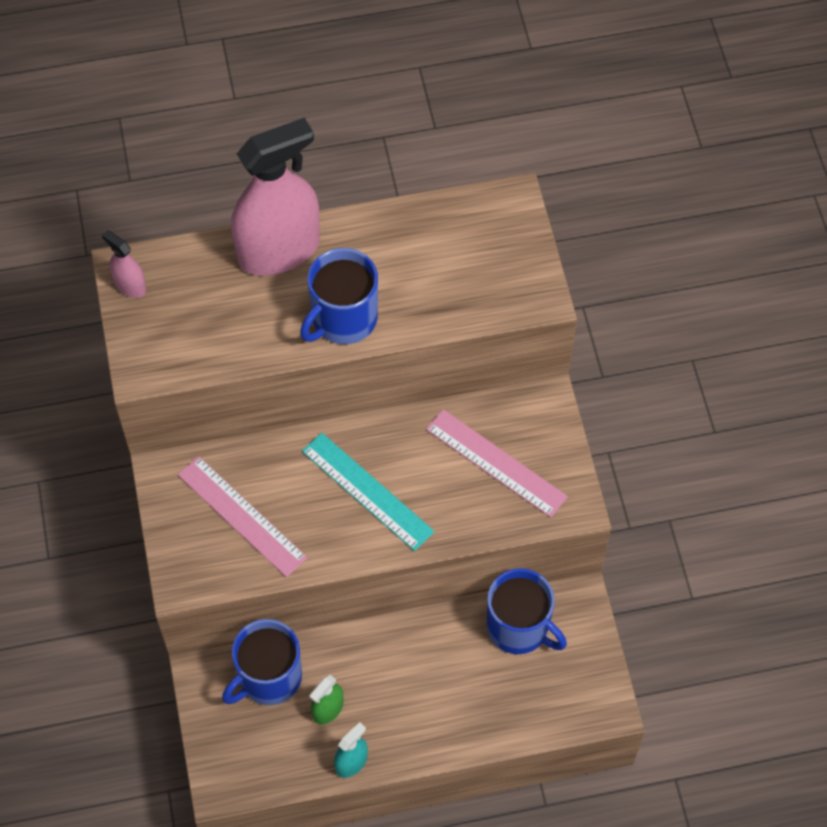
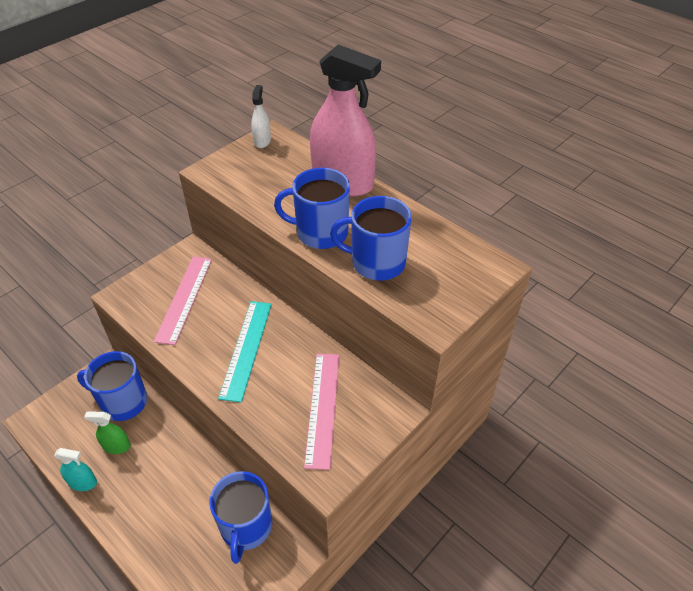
camera: 55 degrees right, 15 degrees down
(130, 285) = (262, 141): pink spray bottle -> white spray bottle
(427, 296) = (376, 262): none -> blue mug

